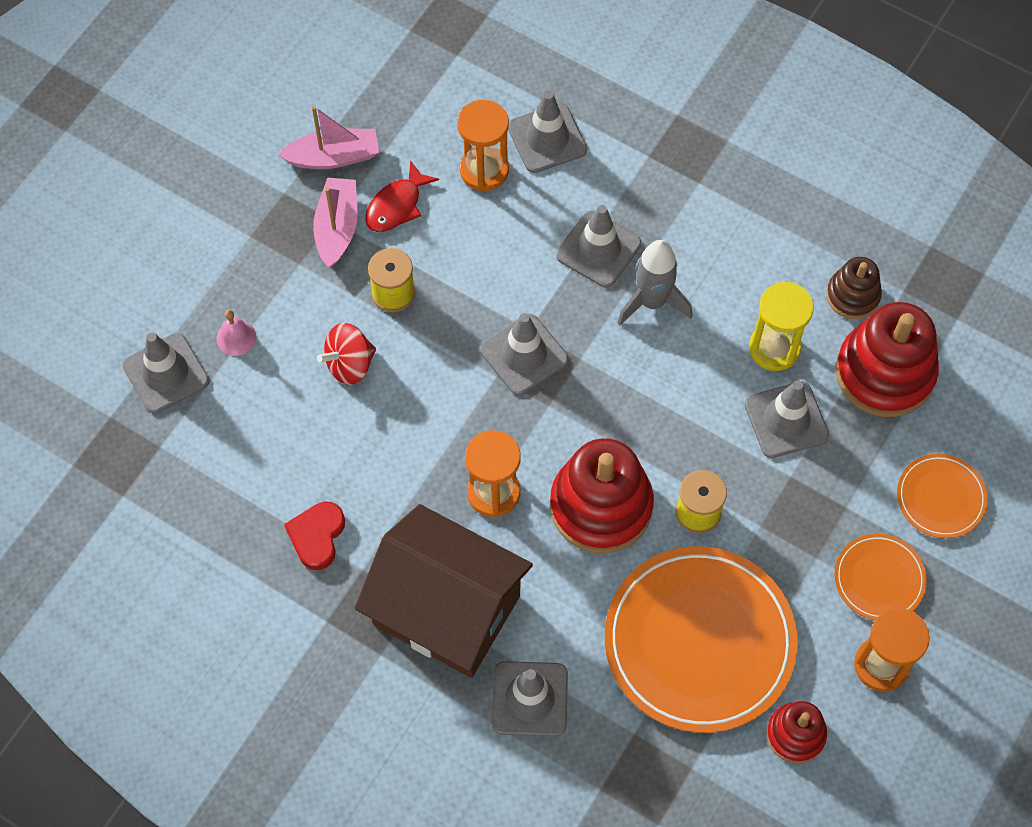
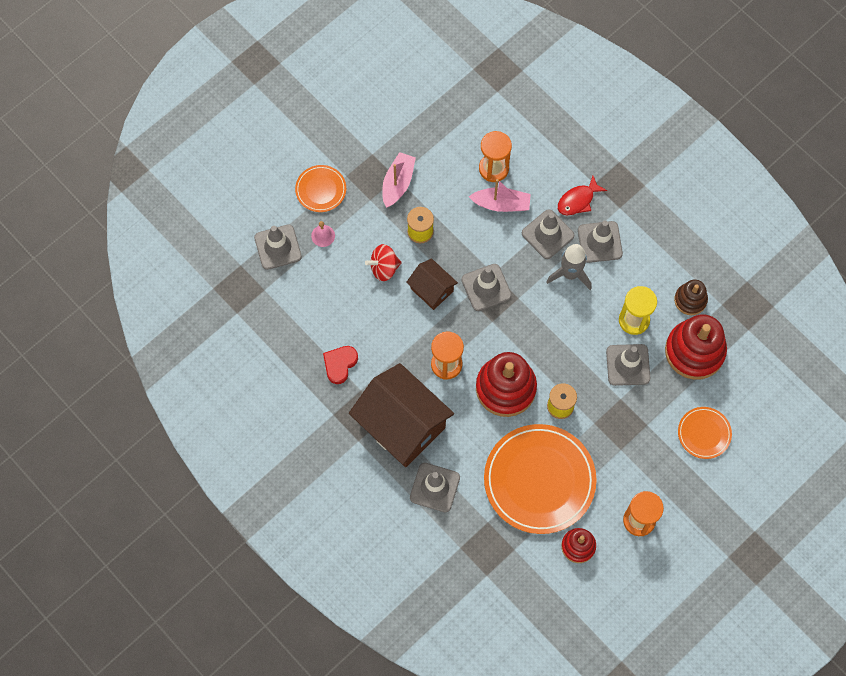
camera: 15 degrees right, 5 degrees up
(333, 157) = (407, 138): pink boat -> pink boat (501, 204)
(397, 205) = (436, 178): red fish -> red fish (578, 200)
(436, 379) = (431, 290): none -> brown house
(547, 138) = (536, 158): grey traffic cone -> grey traffic cone (600, 242)
(879, 579) = (653, 471): orange plate -> orange plate (321, 190)

